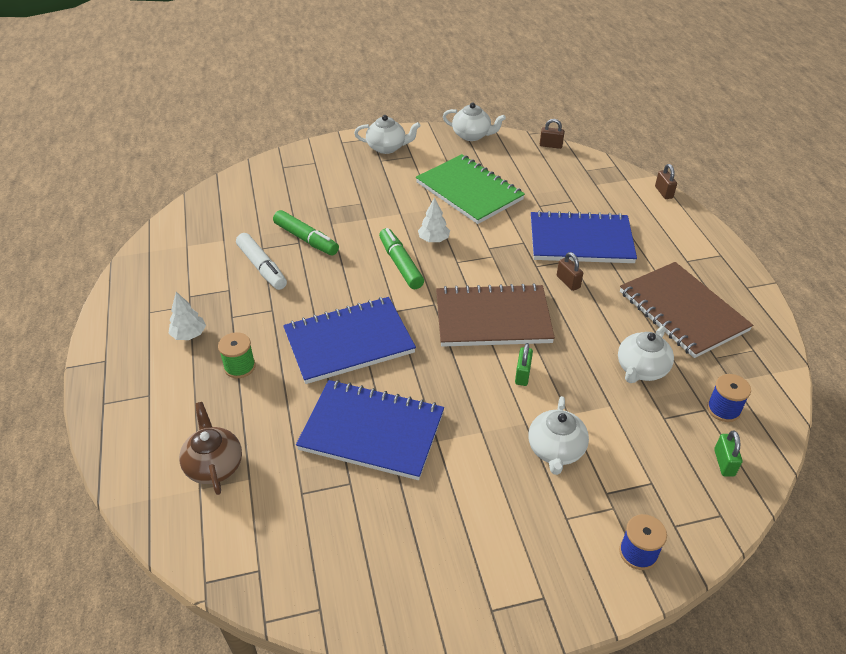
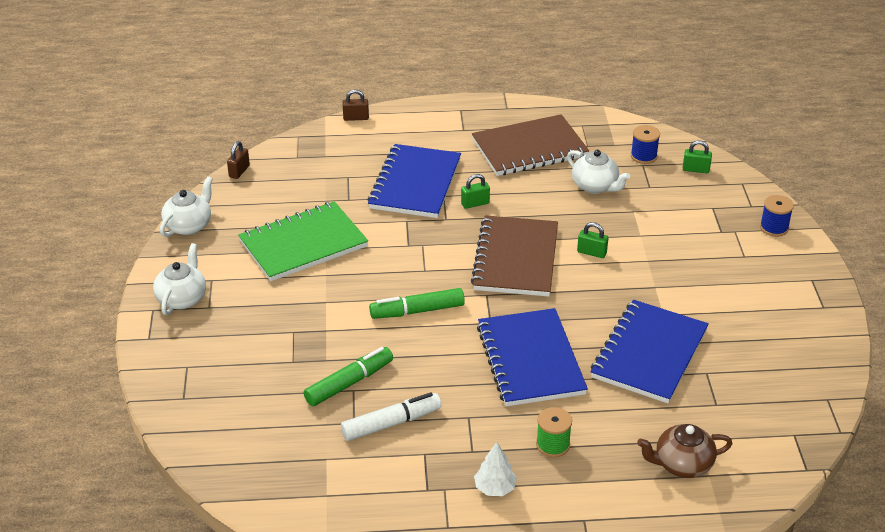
camera: 80 degrees left, 5 degrees down
(433, 239) = (382, 282): white tree -> none
(555, 450) = (678, 249): white teapot -> none
(568, 282) = (475, 203): brown padlock -> green padlock

